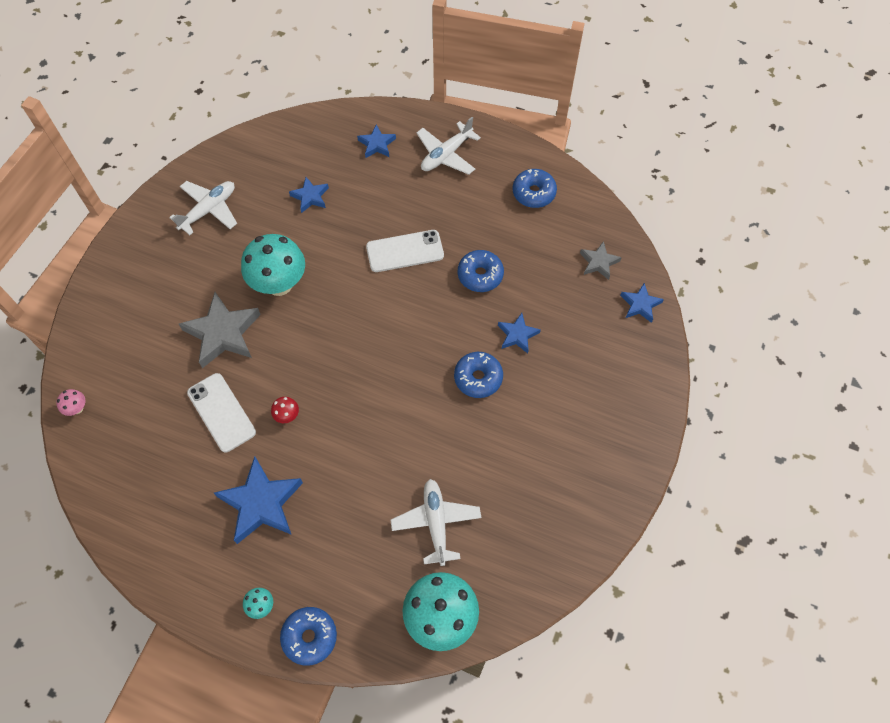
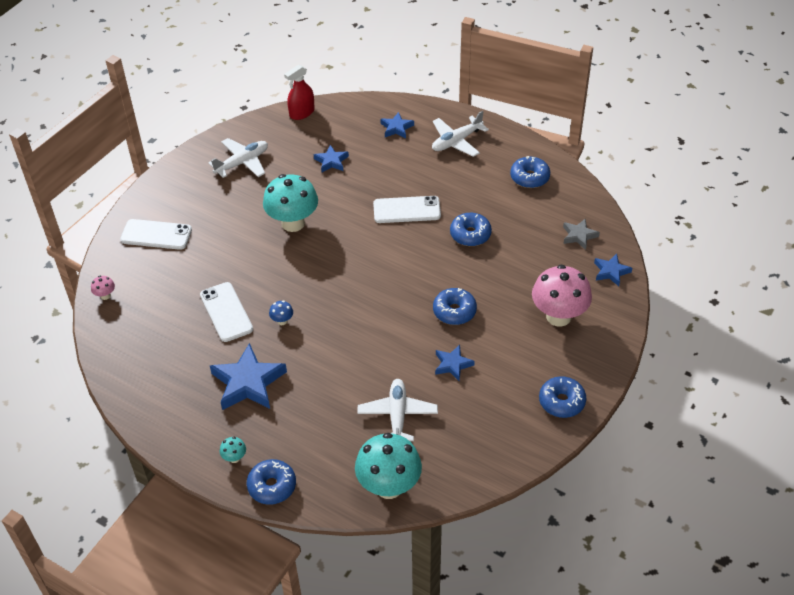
camera: 10 degrees right, 15 degrees down
(124, 319) = (156, 235): none -> white phone
(223, 333) = (238, 254): grey star -> none
(266, 136) = (302, 113): none -> red spray bottle
(287, 416) = (282, 321): red mushroom -> blue mushroom
(517, 335) = (495, 283): blue star -> blue star (452, 364)
(592, 370) = (558, 316): none -> pink mushroom
(612, 480) = (561, 402): none -> blue donut

